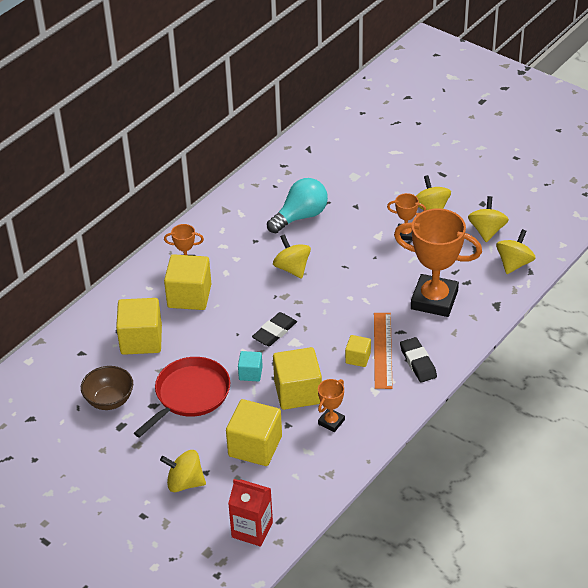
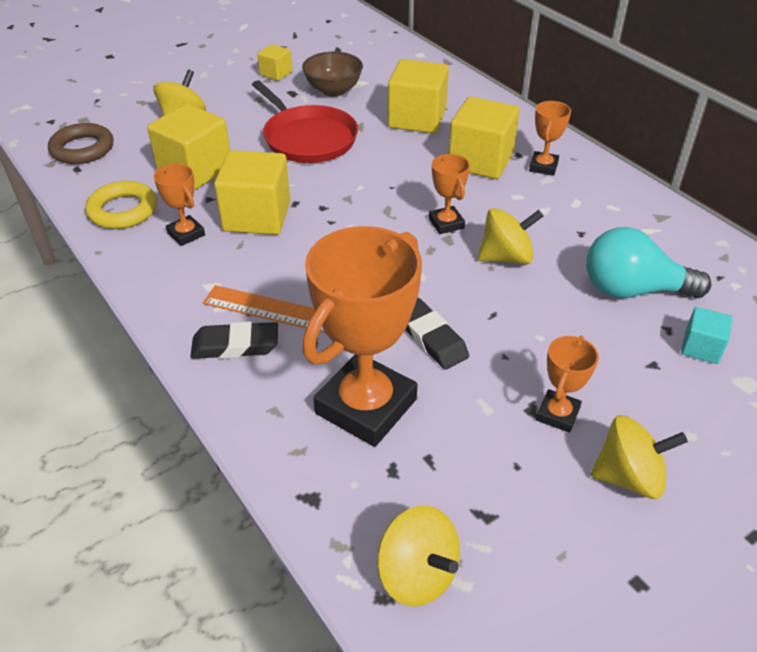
camera: 105 degrees right, 0 degrees up
(250, 373) = (314, 185): turquoise cube -> turquoise cube (701, 348)
(252, 530) = (82, 149): red carton -> brown ring
(269, 299) = (446, 223): none -> orange trophy
(274, 332) = (378, 217): black eraser -> black eraser (430, 338)
(300, 216) = (632, 290): turquoise light bulb -> turquoise light bulb turned 120 degrees clockwise
(320, 467) = (123, 210): none -> yellow ring
(358, 358) = (284, 283): yellow cube -> yellow cube (276, 73)
(487, 231) = (538, 558): yellow spinning top -> none

